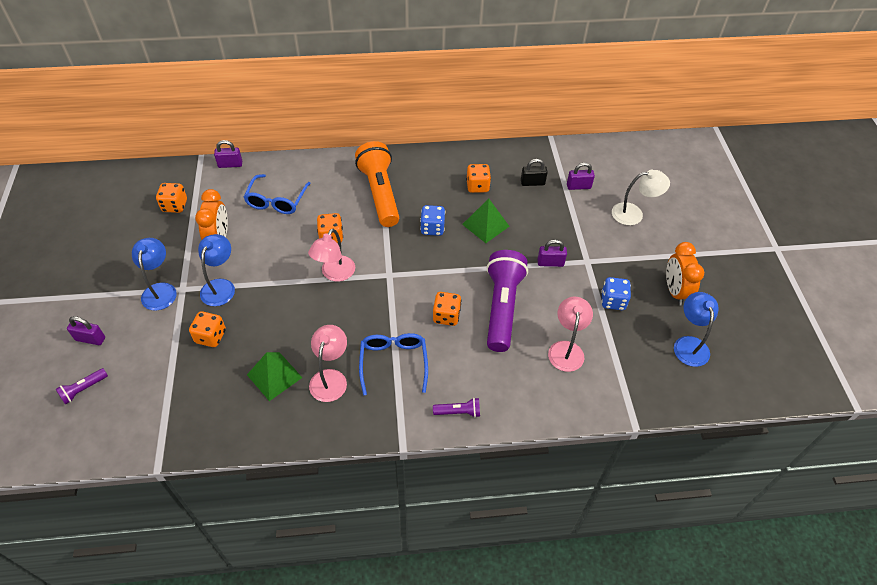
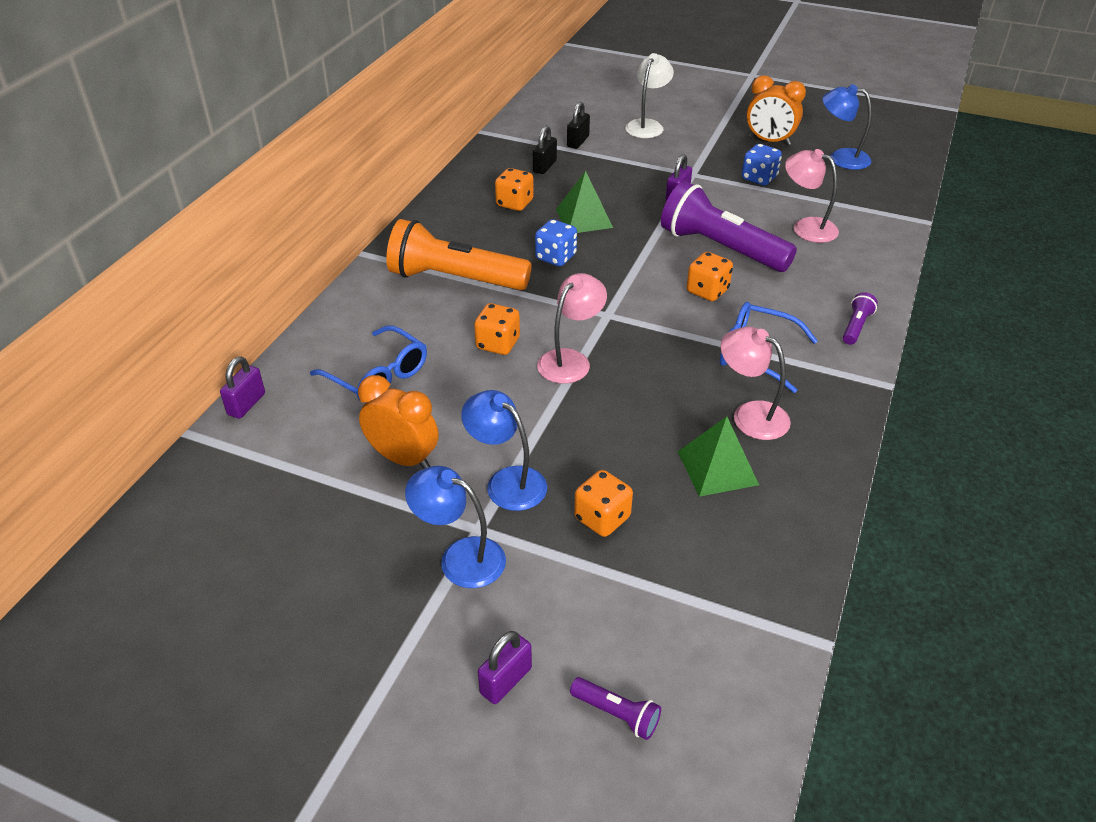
camera: 60 degrees left, 10 degrees down
(83, 389) = (616, 714): purple flashlight -> purple flashlight turned 45 degrees counterclockwise
(175, 206) = (278, 494): orange dice -> none
(334, 274) = (570, 360): pink lamp -> pink lamp turned 105 degrees counterclockwise
(578, 186) = (578, 141): purple padlock -> black padlock

